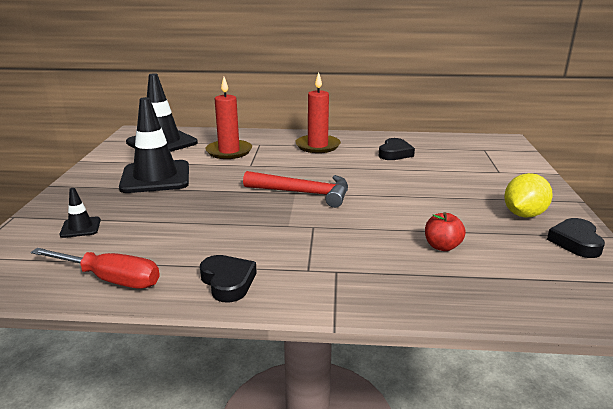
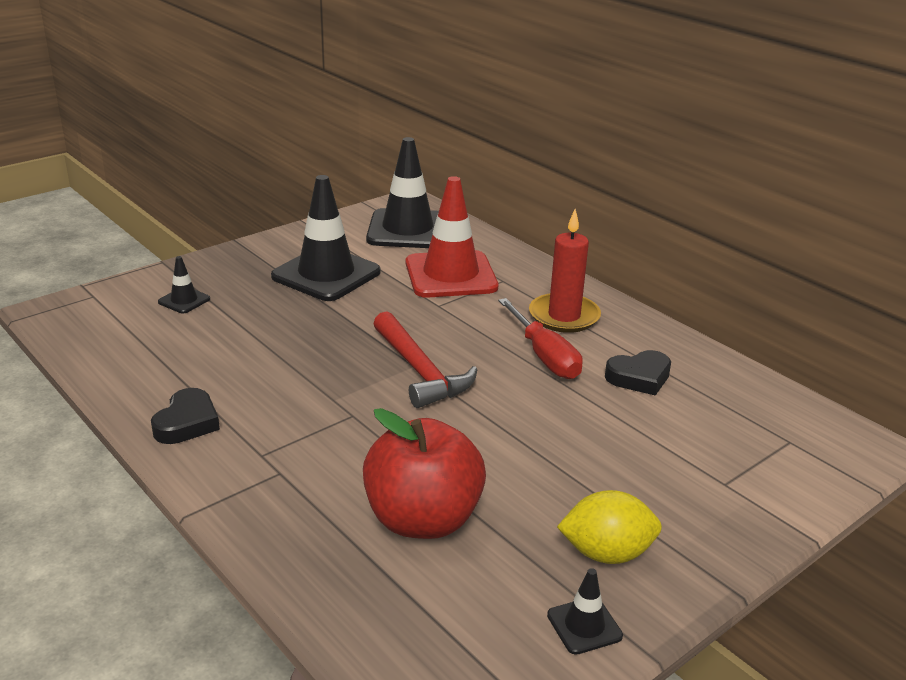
camera: 45 degrees right, 5 degrees up
(110, 279) = (124, 364): red screwdriver -> red screwdriver (544, 356)
(229, 151) = (451, 275): red candle -> red traffic cone
(442, 246) = (423, 519): red apple -> red apple, size x2.13
(575, 242) = (584, 625): black heart -> black traffic cone

